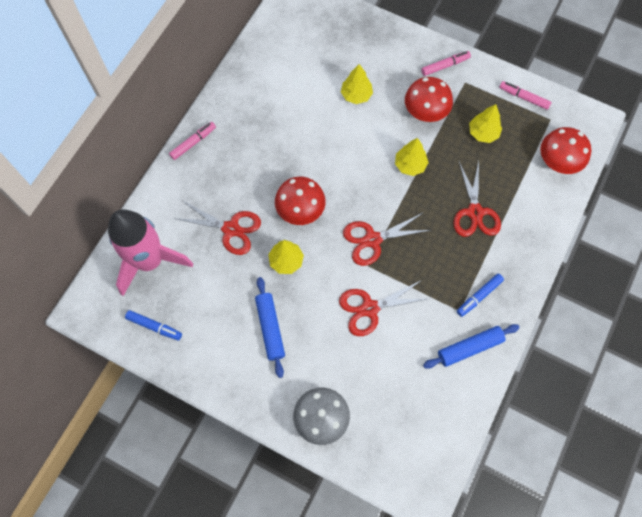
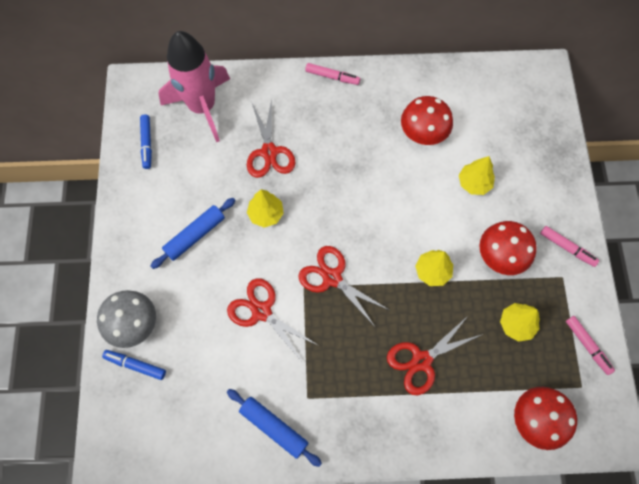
camera: 60 degrees right, 0 degrees up
(300, 210) = (322, 199): red mushroom -> red mushroom (423, 133)
(479, 296) = (333, 410): blue marker -> blue marker (135, 365)
(523, 98) = (587, 346): pink marker -> pink marker turned 150 degrees clockwise

